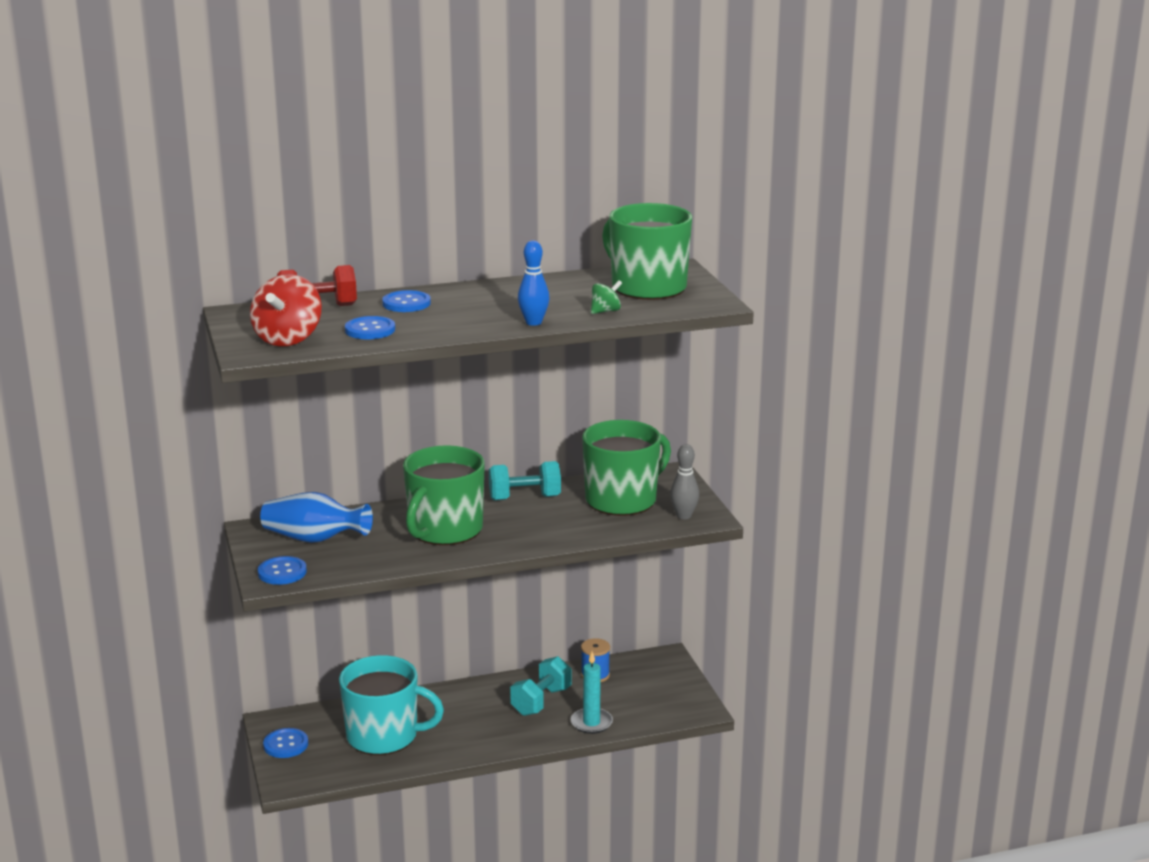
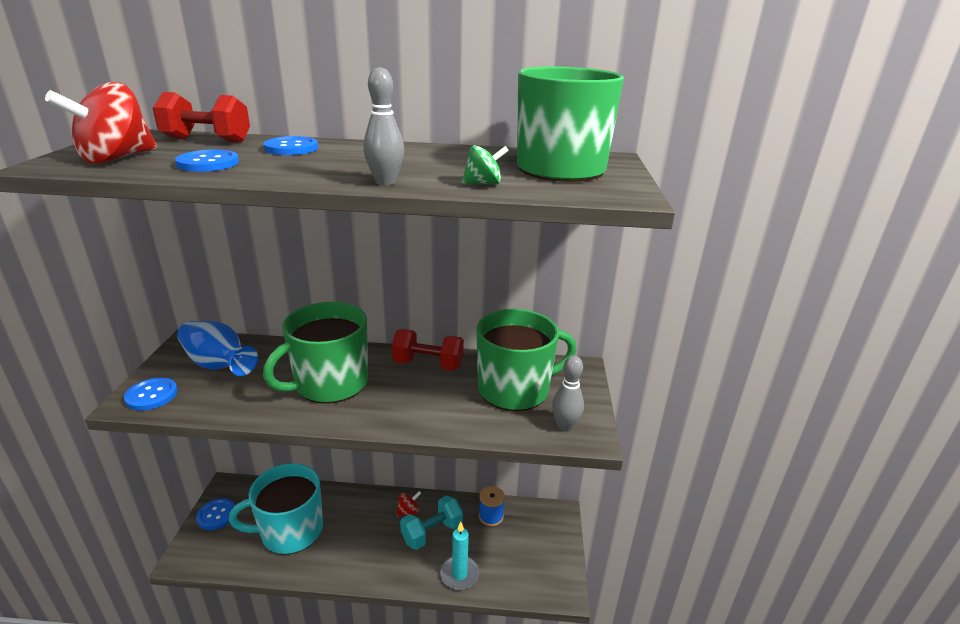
camera: 20 degrees right, 5 degrees up
(384, 736) = (290, 531): turquoise mug -> turquoise mug turned 135 degrees clockwise
(502, 692) = (408, 511): none -> red spinning top
(524, 498) = (428, 365): turquoise dumbbell -> red dumbbell
(533, 322) = (385, 182): blue bowling pin -> grey bowling pin

